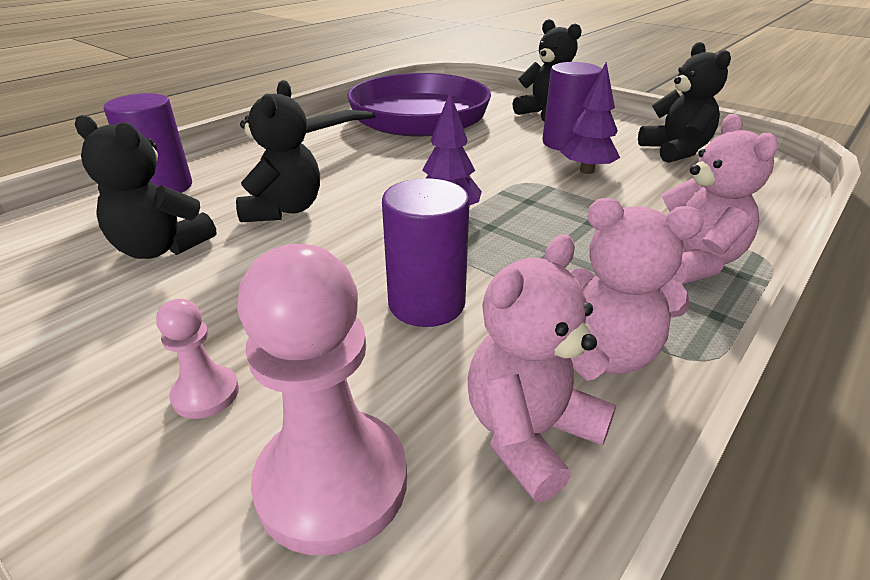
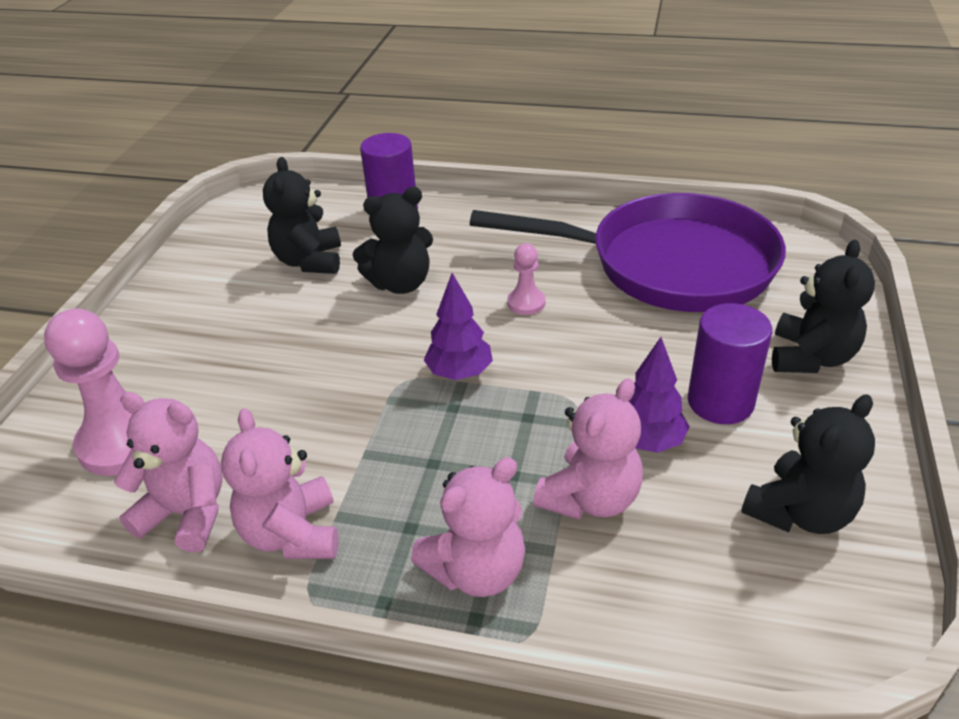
camera: 65 degrees right, 5 degrees up
(206, 394) = (174, 361): pink pawn -> pink pawn (526, 303)
(426, 303) = (308, 414): purple cylinder -> none
(632, 202) = (590, 498): none -> pink teddy bear

